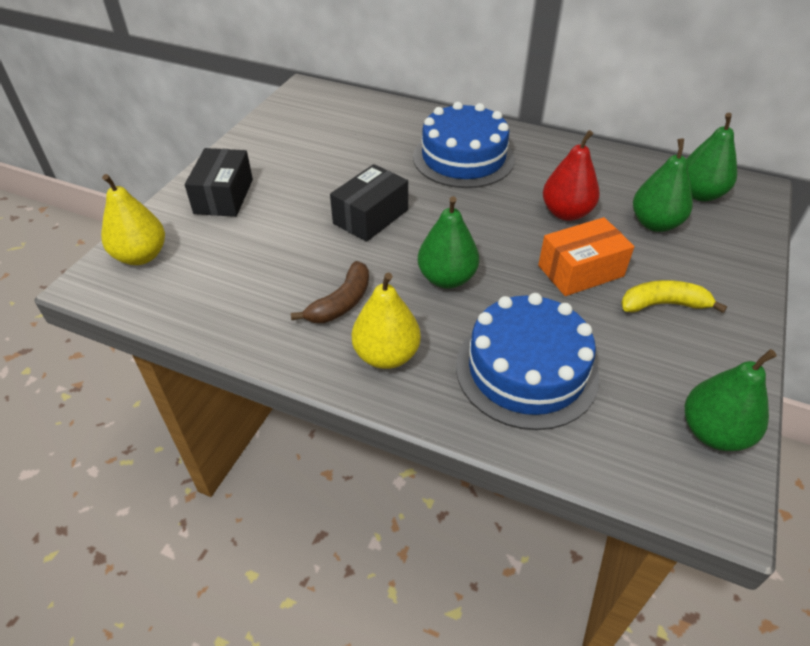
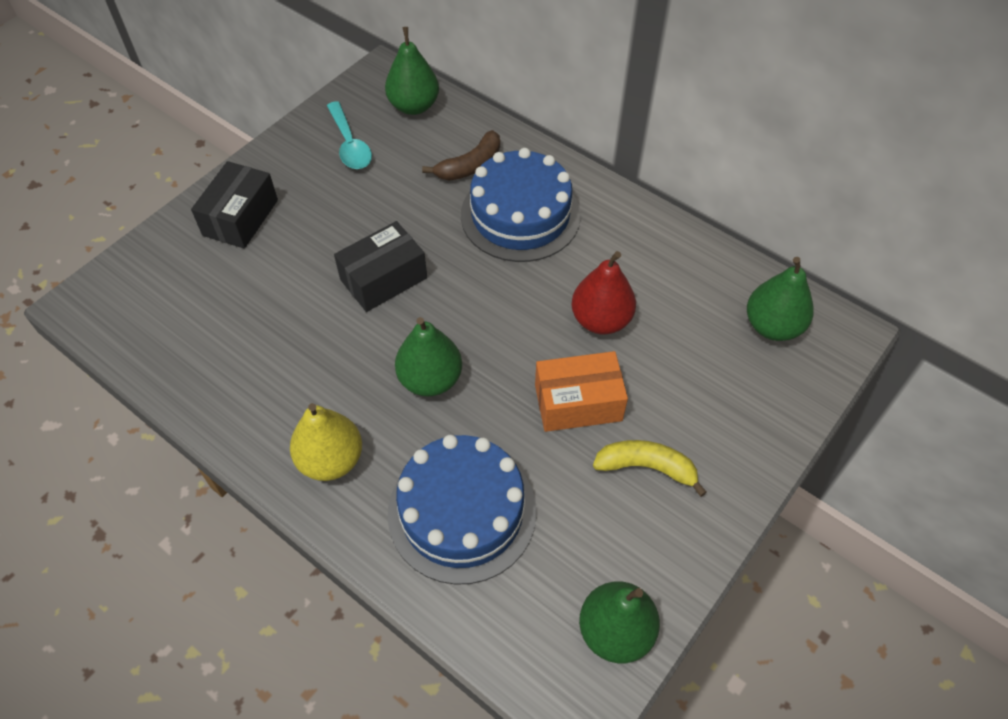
camera: 15 degrees right, 10 degrees up
(141, 256) = (135, 280): yellow pear -> none
(299, 135) = (350, 144): none -> turquoise spoon
(341, 302) = (311, 385): brown banana -> brown banana (470, 165)
(655, 223) = (696, 357): green pear -> green pear (414, 106)

